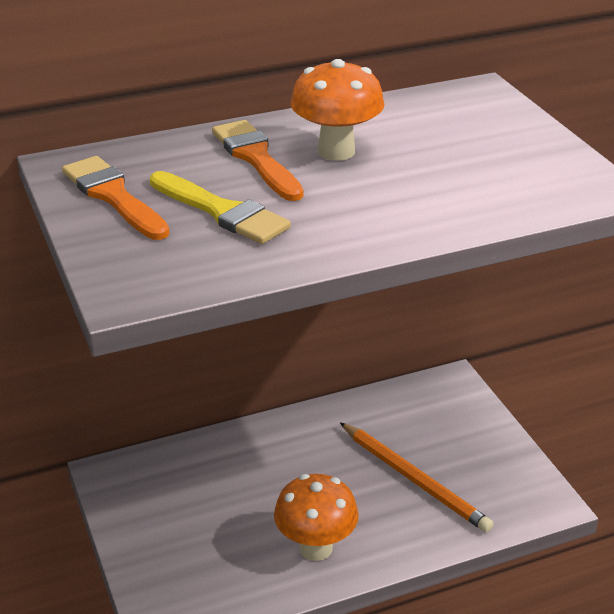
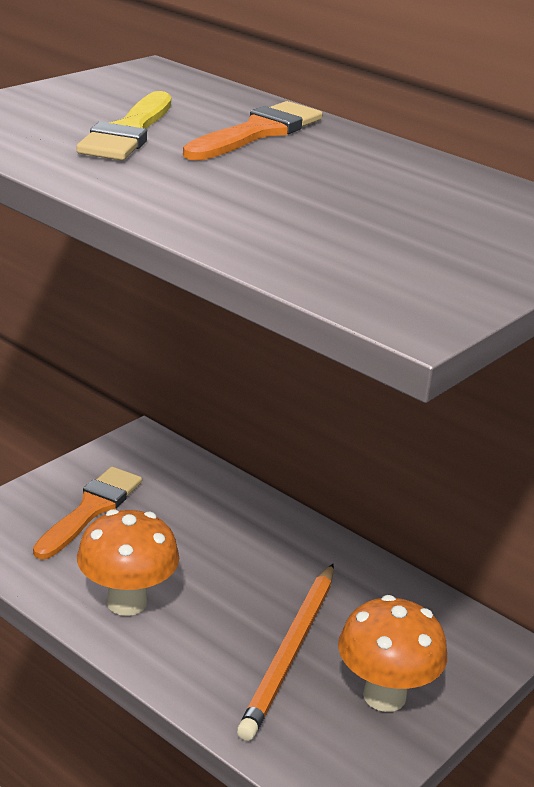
camera: 60 degrees right, 5 degrees down
(113, 196) = (114, 91): orange brush -> orange brush (91, 510)
(336, 151) = (319, 164): orange mushroom -> orange mushroom (384, 696)

